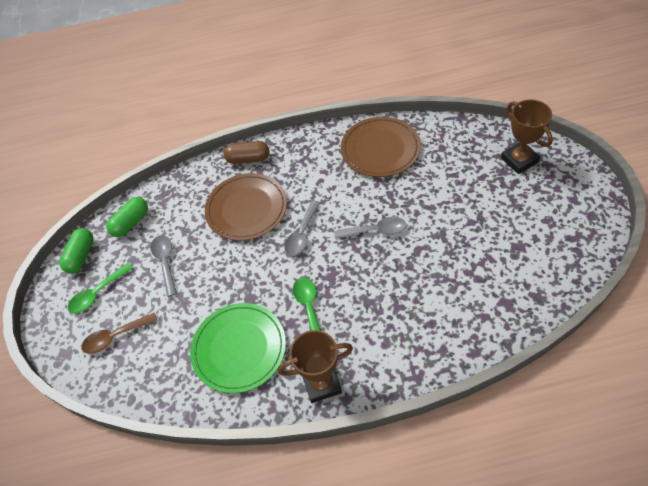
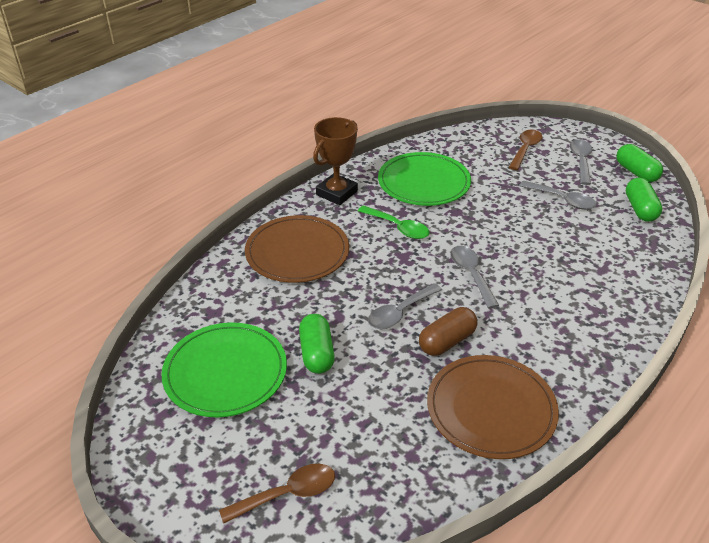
camera: 135 degrees right, 15 degrees down
(97, 293) = (581, 161): green spoon -> grey spoon
(246, 209) = (555, 269): brown plate -> brown plate (297, 252)
(248, 159) = (627, 315): brown capsule -> brown capsule (447, 341)
(452, 230) = (316, 353): none -> green capsule
(519, 160) = (287, 494): brown trophy -> brown spoon
(520, 247) = (225, 372): none -> green plate

